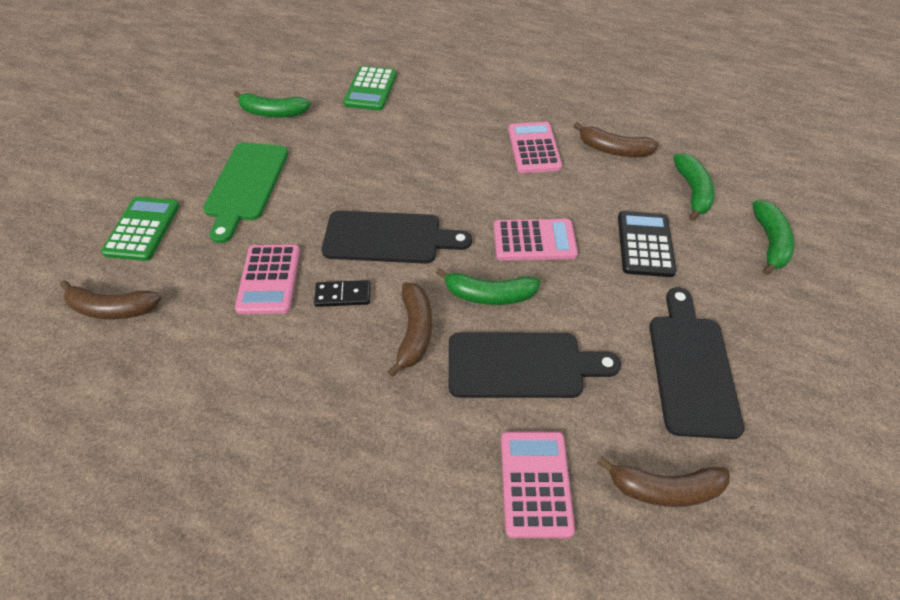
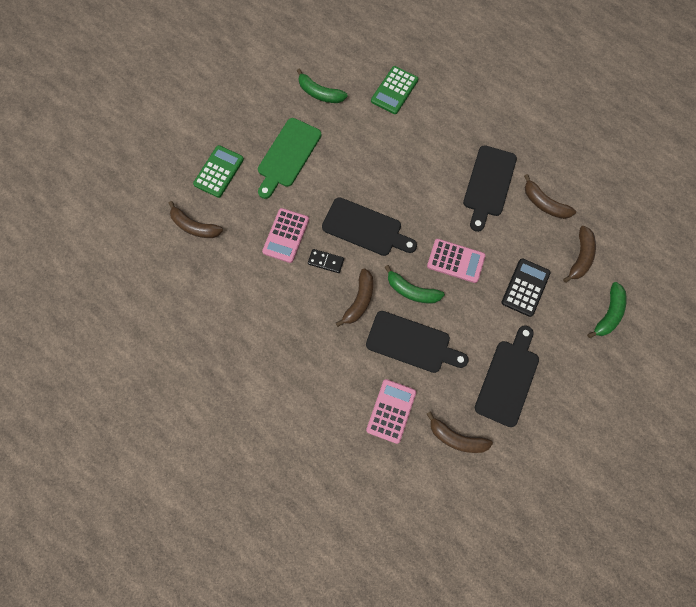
camera: 20 degrees right, 20 degrees up
(534, 148) = (488, 184): pink calculator -> black cutting board
(692, 191) = (580, 257): green banana -> brown banana

